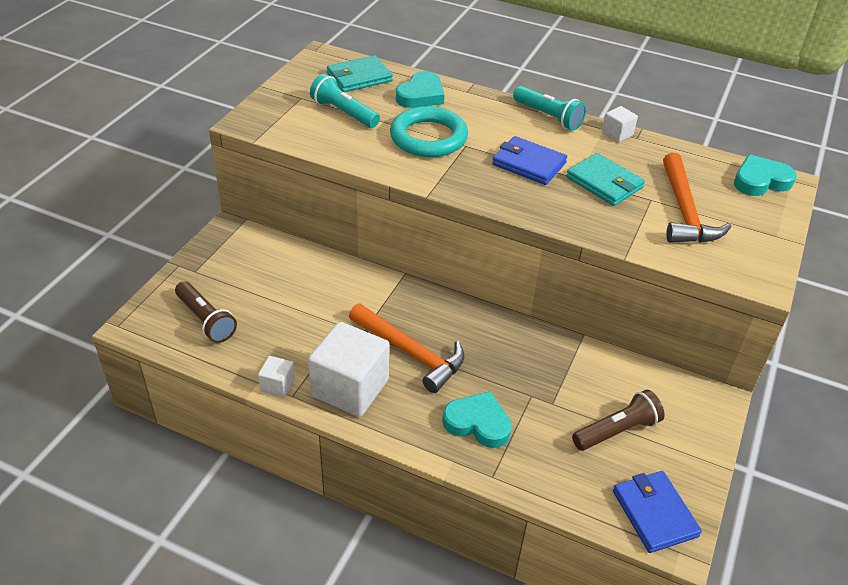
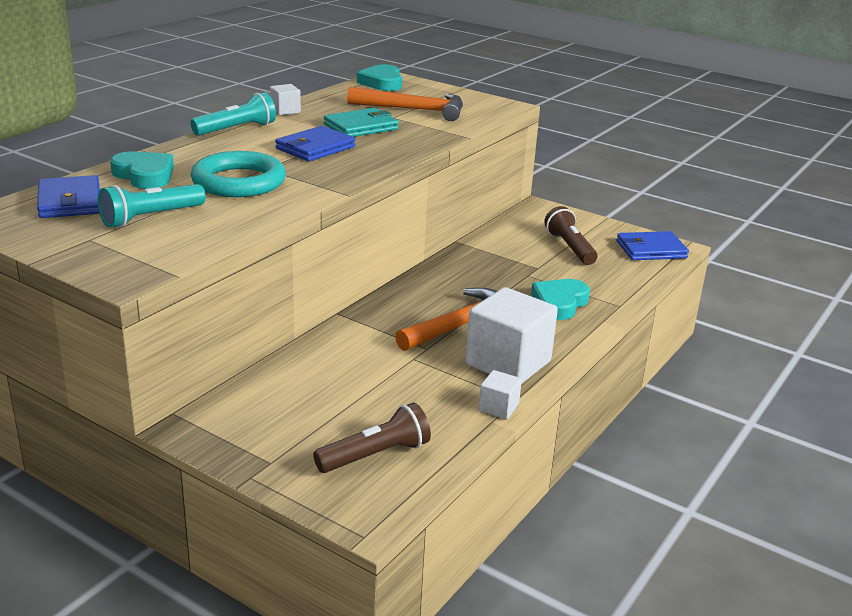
camera: 80 degrees left, 15 degrees down
(359, 77) = (70, 201): turquoise wallet -> blue wallet

